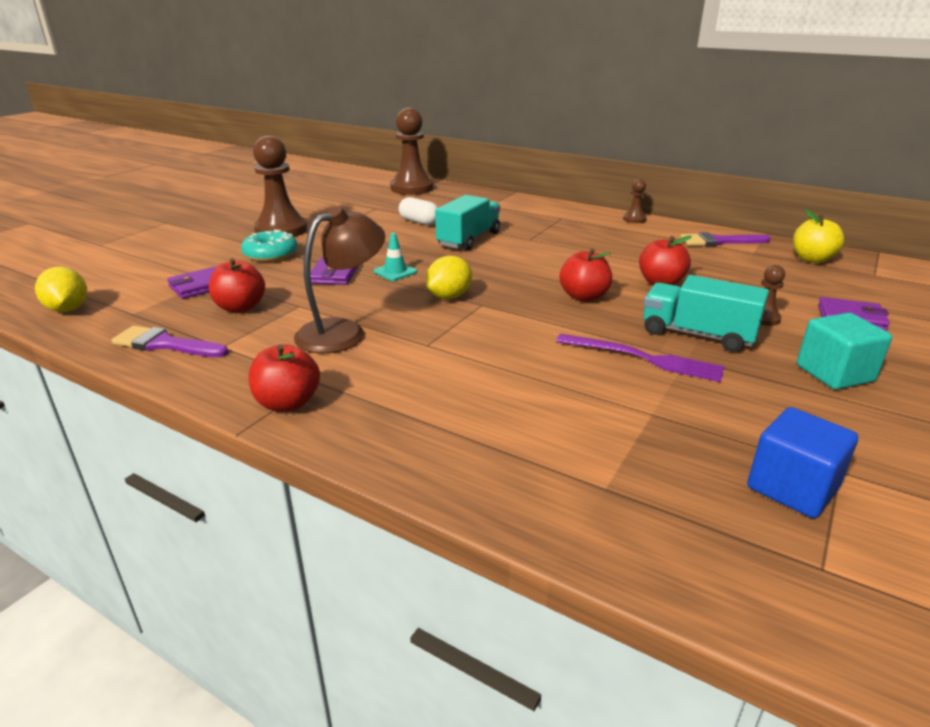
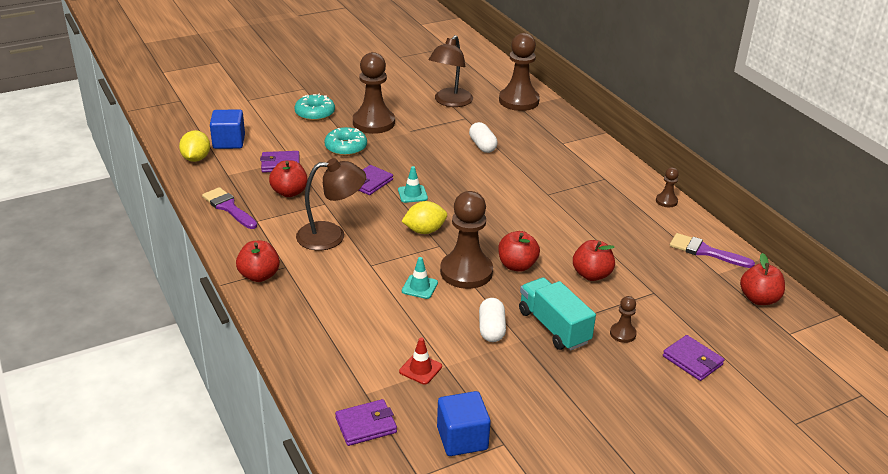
camera: 30 degrees right, 5 degrees up
(105, 283) = (229, 142): none -> blue cube
(201, 237) = (315, 113): none -> turquoise donut
(346, 201) = (450, 102): none -> brown lamp
(469, 239) = (499, 178): turquoise truck -> none
(512, 346) = (419, 287): none -> turquoise traffic cone
(542, 317) = (466, 272): none -> brown pawn
(630, 429) = (420, 369): none -> red traffic cone
(643, 358) = (491, 329): purple fork -> white capsule
(662, 531) = (366, 425): none -> purple wallet
(812, 259) = (759, 299): yellow apple -> red apple
(834, 373) = (603, 392): turquoise cube -> none

